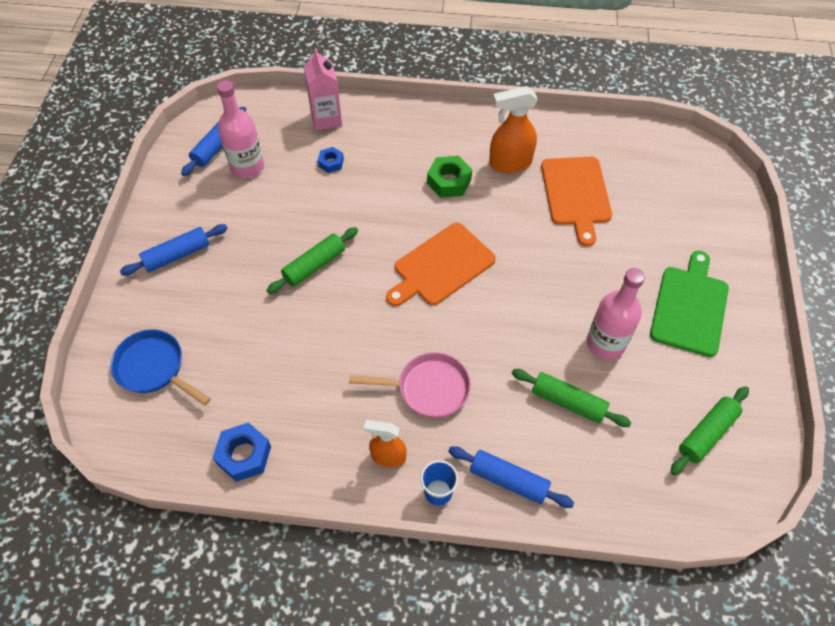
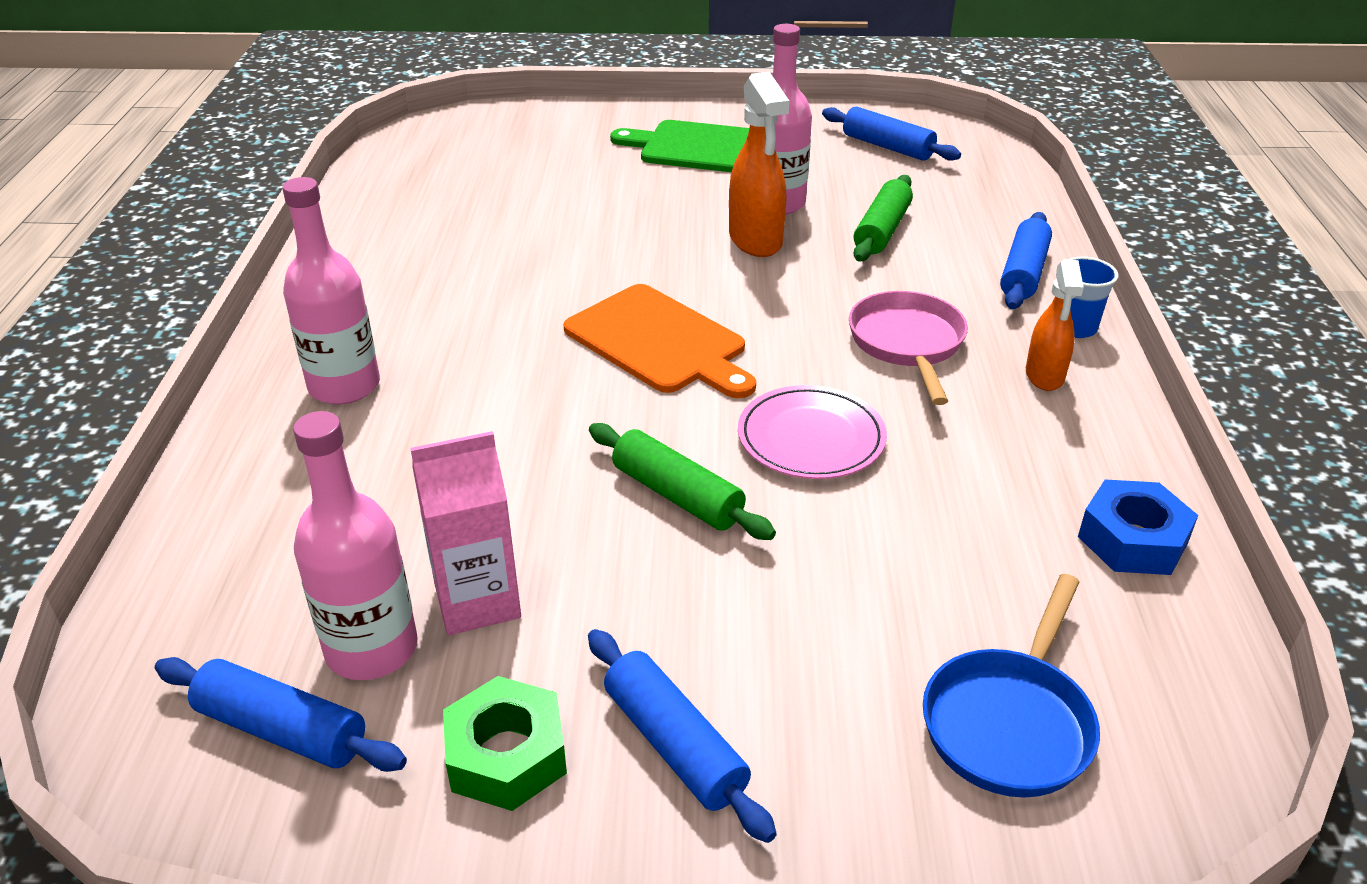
camera: 95 degrees left, 20 degrees down
(326, 118) = (231, 522): pink carton -> pink carton (477, 601)
(331, 163) = (382, 500): blue nut -> none
(348, 325) = (811, 438): none -> pink plate
(415, 143) = (344, 386): none -> pink bottle
(449, 181) = (457, 341): green nut -> green nut (507, 755)
(510, 163) = (419, 280): orange spray bottle -> orange spray bottle (755, 241)
(576, 194) = (498, 221): orange cutting board -> none
(706, 433) = (887, 147): green rolling pin -> blue rolling pin

